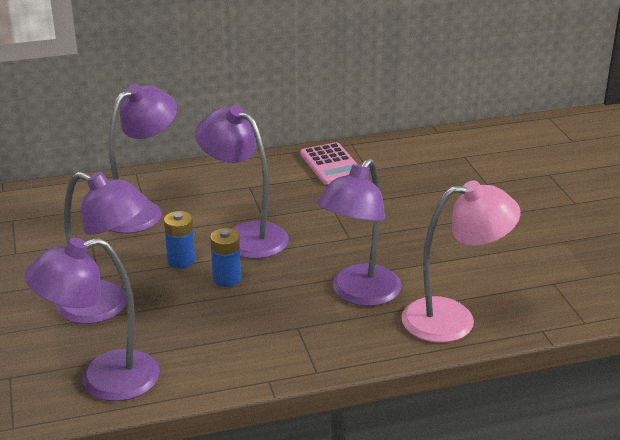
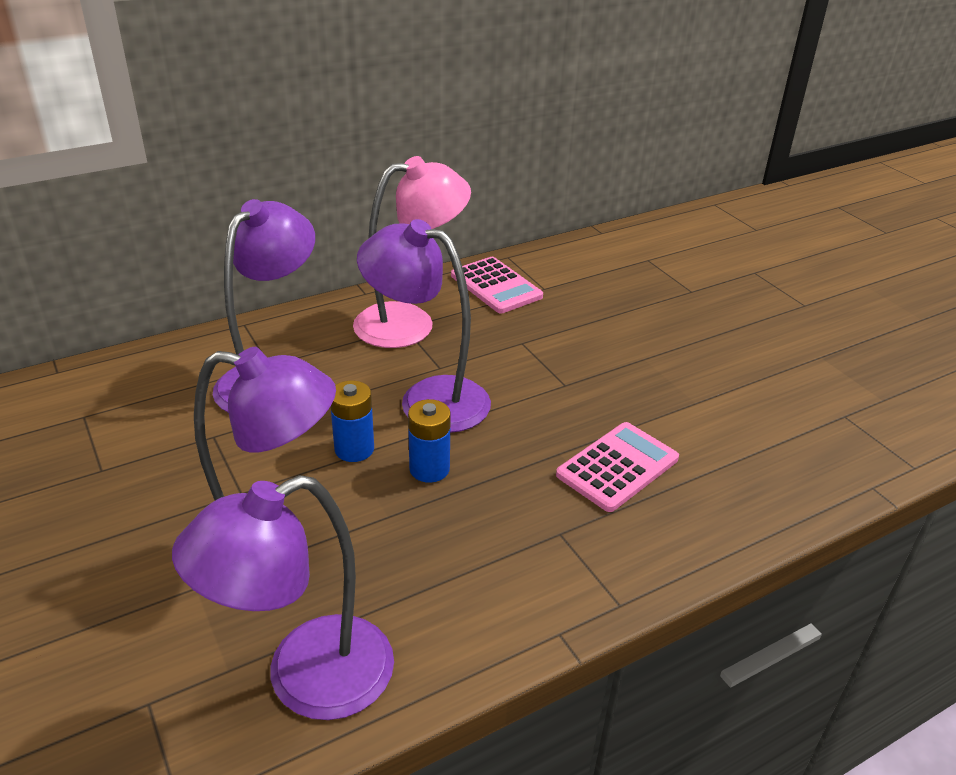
camera: 15 degrees left, 5 degrees up
(359, 294) = (617, 467): purple lamp -> pink calculator
(453, 319) = (756, 487): pink lamp -> pink lamp (410, 322)

